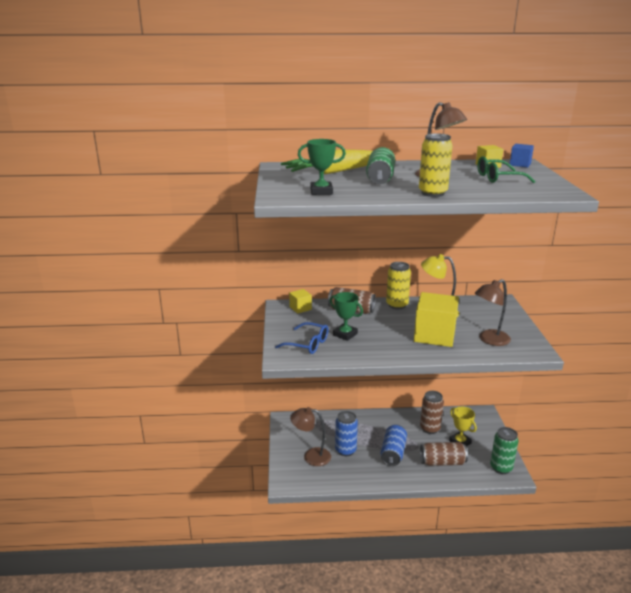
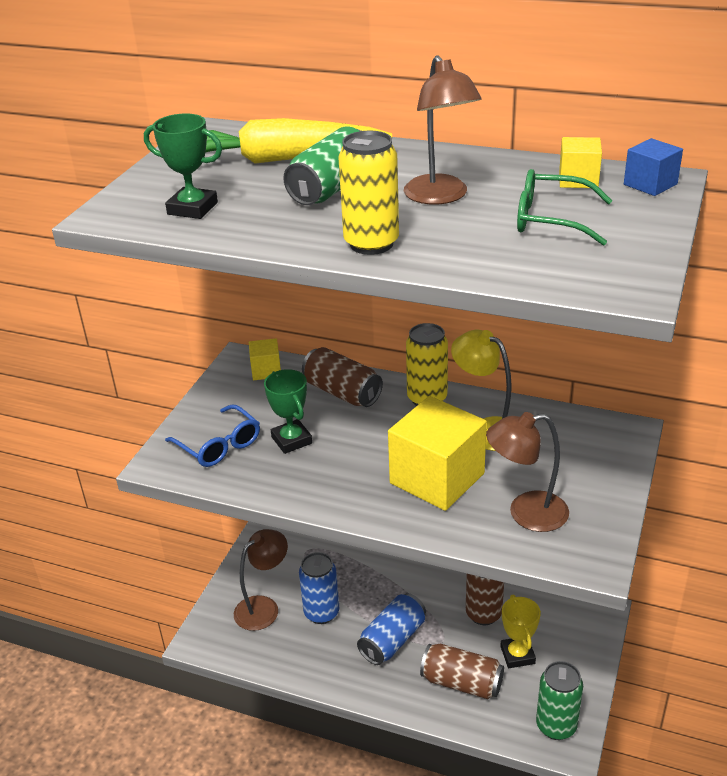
camera: 25 degrees right, 10 degrees up
(311, 456) = (264, 607): brown lamp -> brown lamp turned 105 degrees clockwise

